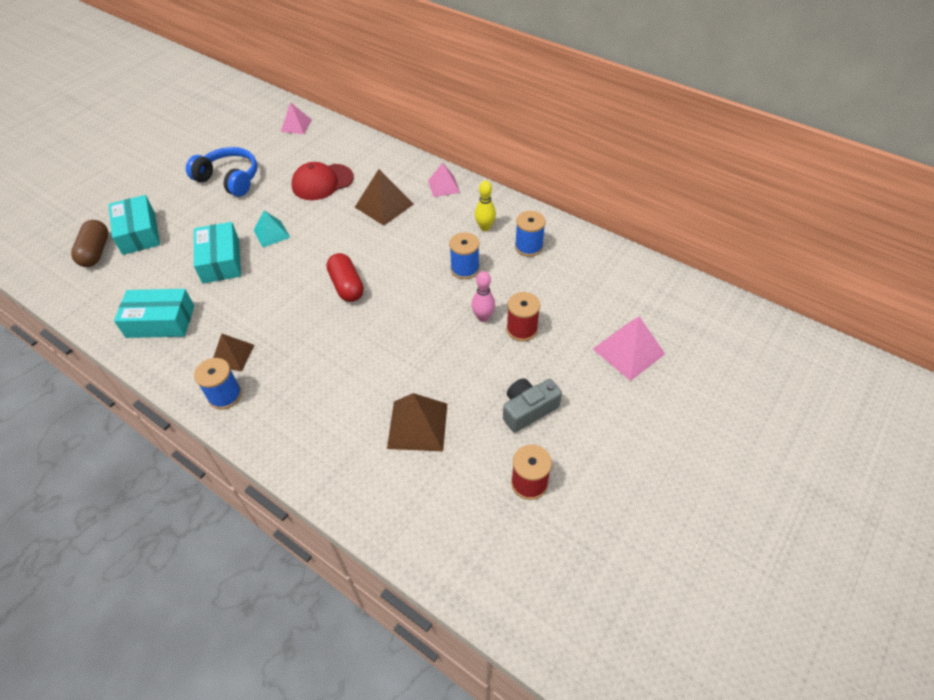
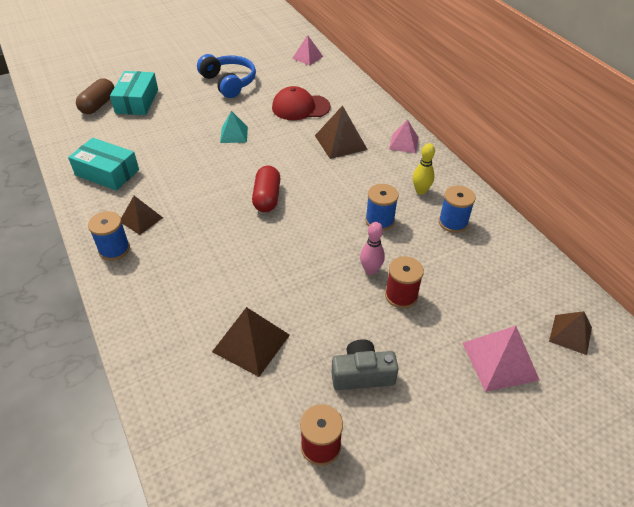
camera: 25 degrees right, 5 degrees down
(221, 261) = (181, 142): turquoise box -> none
(669, 307) = (570, 334): none -> brown pyramid

